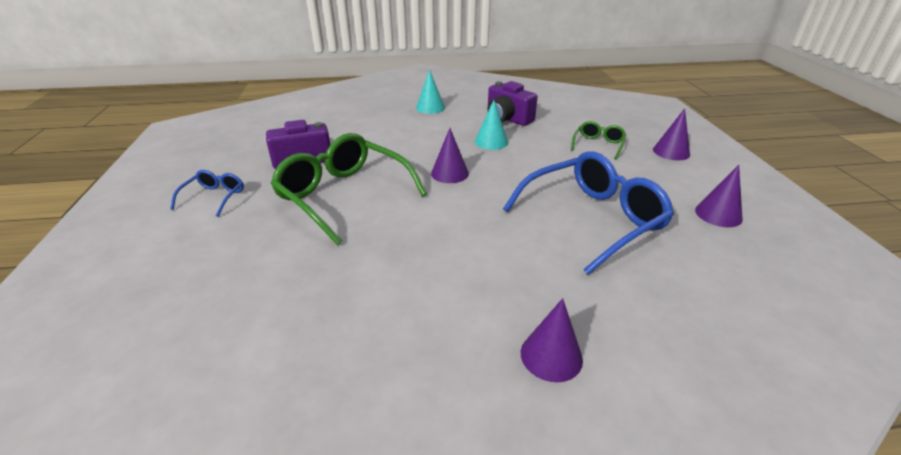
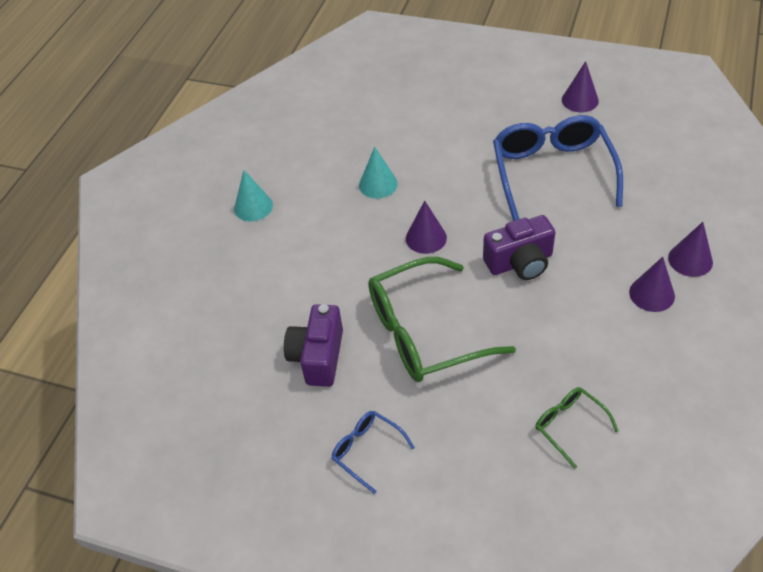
camera: 60 degrees left, 15 degrees up
(507, 119) = (332, 152): purple camera -> purple camera (520, 262)
(598, 145) = (432, 111): green glasses -> green glasses (569, 425)
(671, 152) = (474, 73): purple cone -> purple cone (652, 294)

